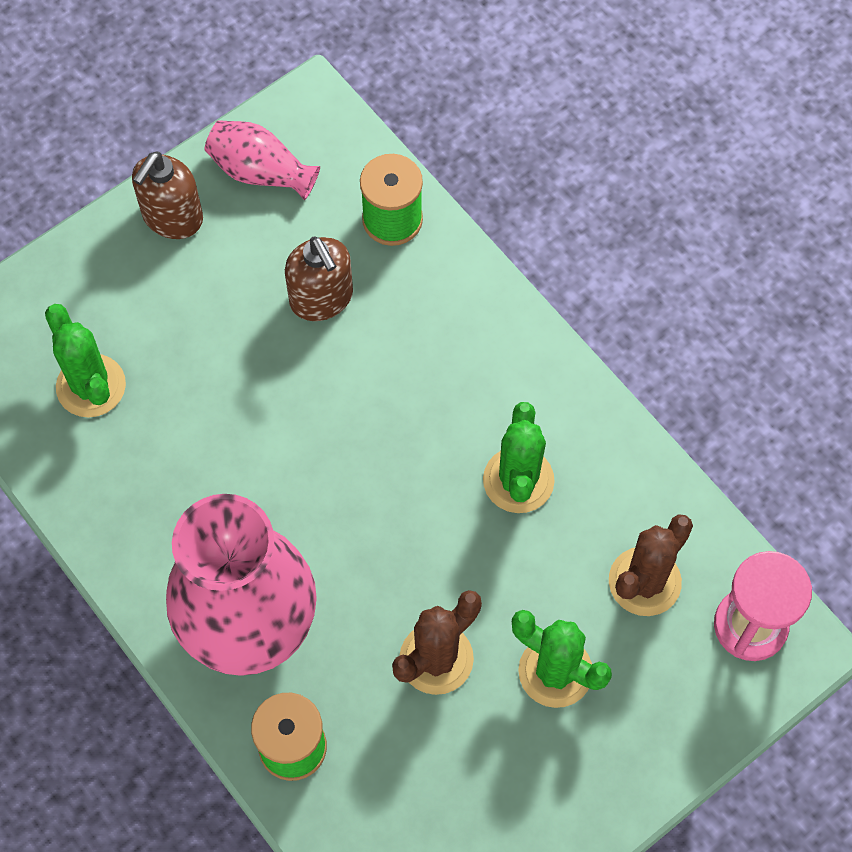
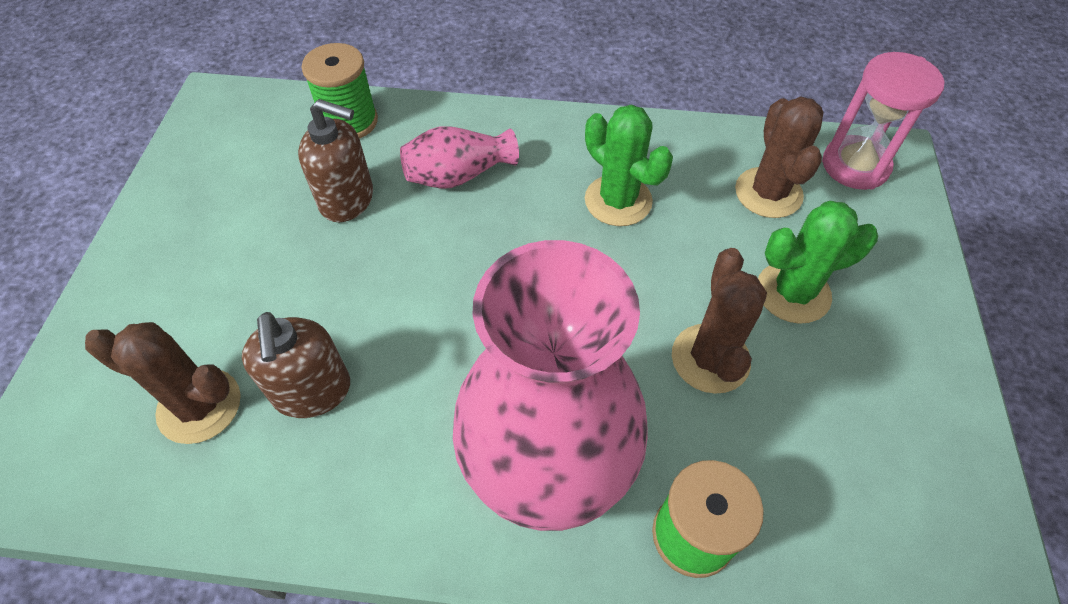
camera: 45 degrees left, 10 degrees down
(91, 386) = (199, 406): green cactus -> brown cactus
(172, 217) = (162, 234): brown soap dispenser -> brown soap dispenser (312, 392)
(260, 172) = (213, 159): pink vase -> pink vase (458, 175)

